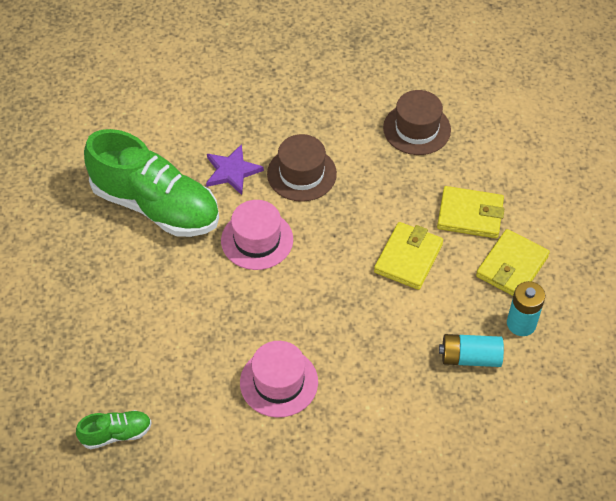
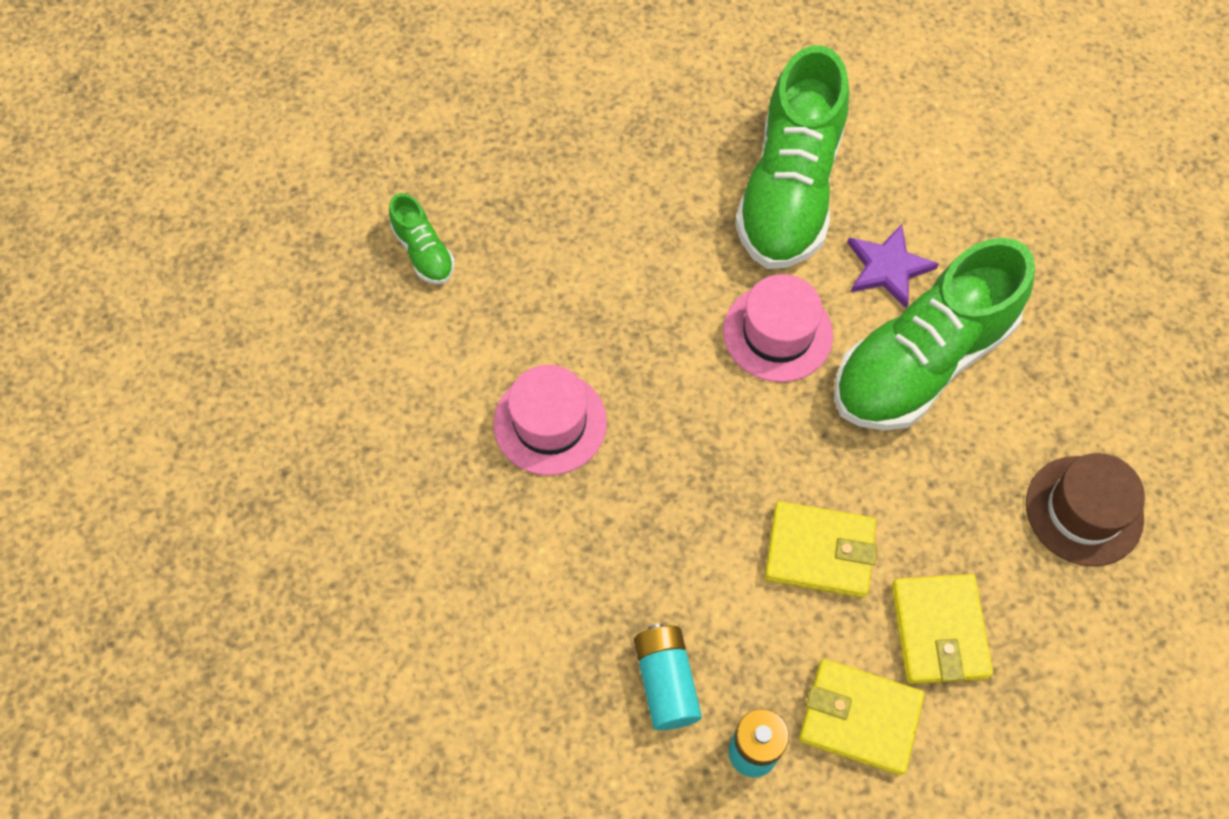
camera: 75 degrees right, 10 degrees up
(301, 174) = (921, 362): brown hat -> green shoe

